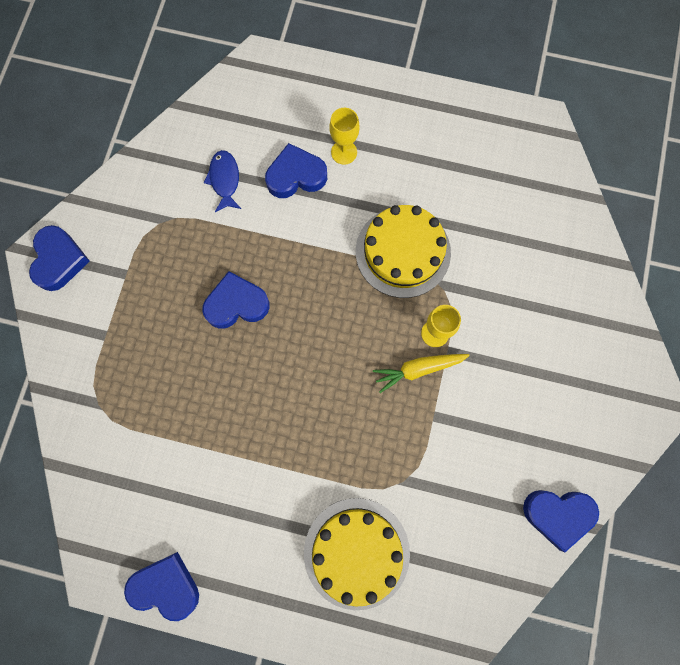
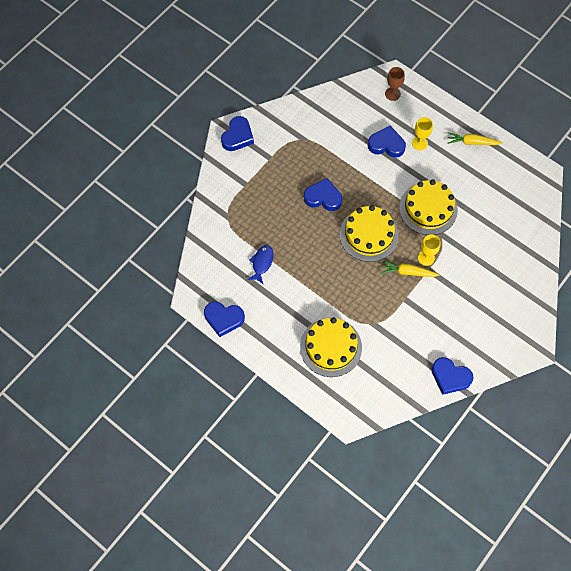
camera: 25 degrees right, 10 degrees down
(166, 586) = (223, 319): blue heart -> blue heart turned 150 degrees clockwise
(224, 180) = (345, 131): blue fish -> blue fish (262, 263)
(270, 91) = (392, 94): none -> brown goblet
(333, 334) = (368, 235): none -> yellow cake
(419, 118) = (472, 142): none -> yellow carrot

